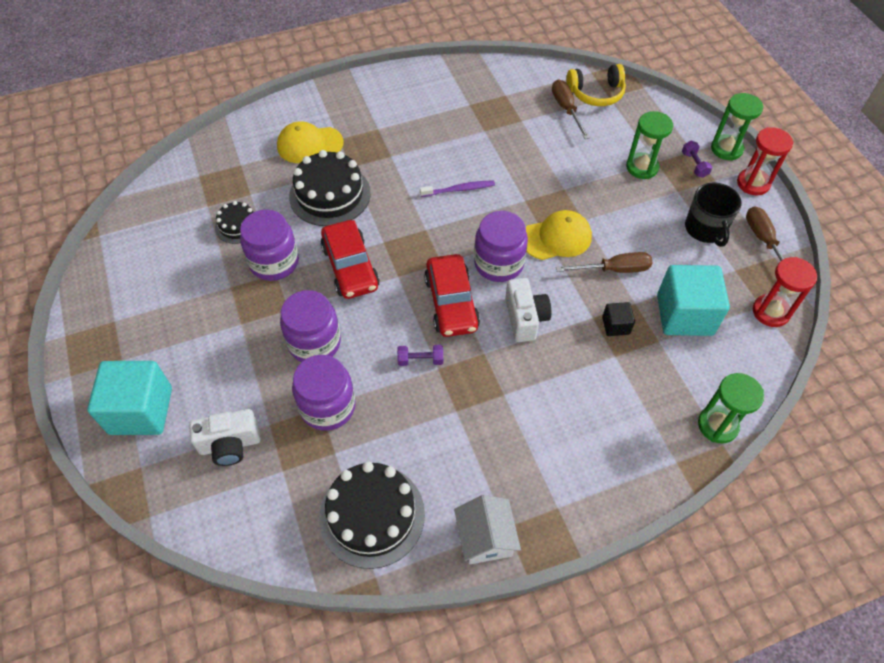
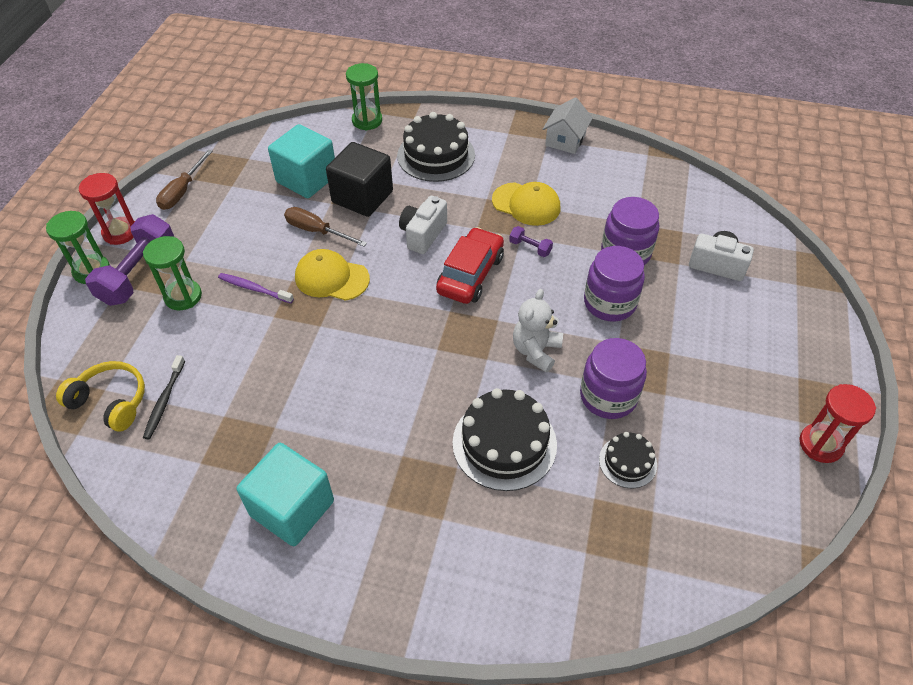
camera: 145 degrees left, 5 degrees down
(141, 410) = (787, 324): turquoise cube -> turquoise cube (292, 508)
(309, 145) = (483, 531): yellow cap -> yellow cap (526, 204)
(350, 267) = (536, 351): red car -> white teddy bear
(372, 515) = (631, 181): black cake -> black cake (436, 155)
(459, 189) = (369, 371): purple toothbrush -> purple toothbrush (254, 289)
(498, 263) = (402, 284): purple jar -> none
(566, 109) = (164, 401): brown screwdriver -> black toothbrush
(615, 325) = (362, 197): black cube -> black cube, size x2.13
(694, 165) = (138, 273): purple dumbbell -> purple dumbbell, size x2.22
(705, 229) = (209, 221): black mug -> none
(770, 312) = (248, 152): red hourglass -> red hourglass (820, 444)

